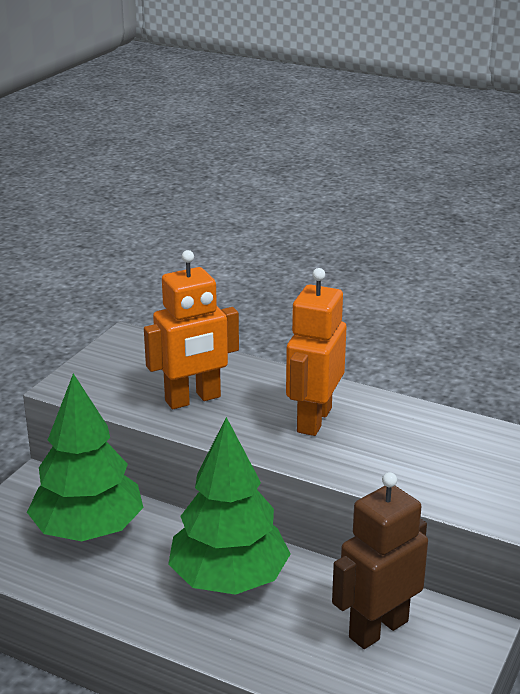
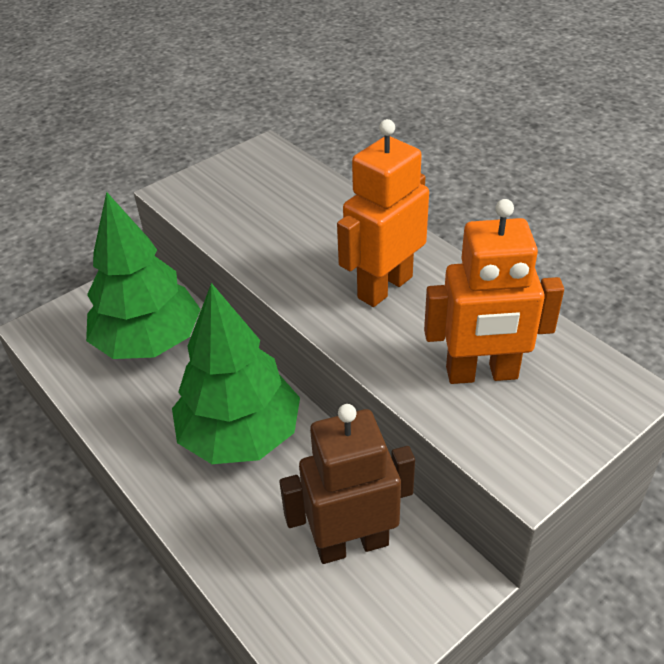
camera: 25 degrees right, 15 degrees up
(193, 399) = (280, 233): orange robot -> orange robot (482, 374)

